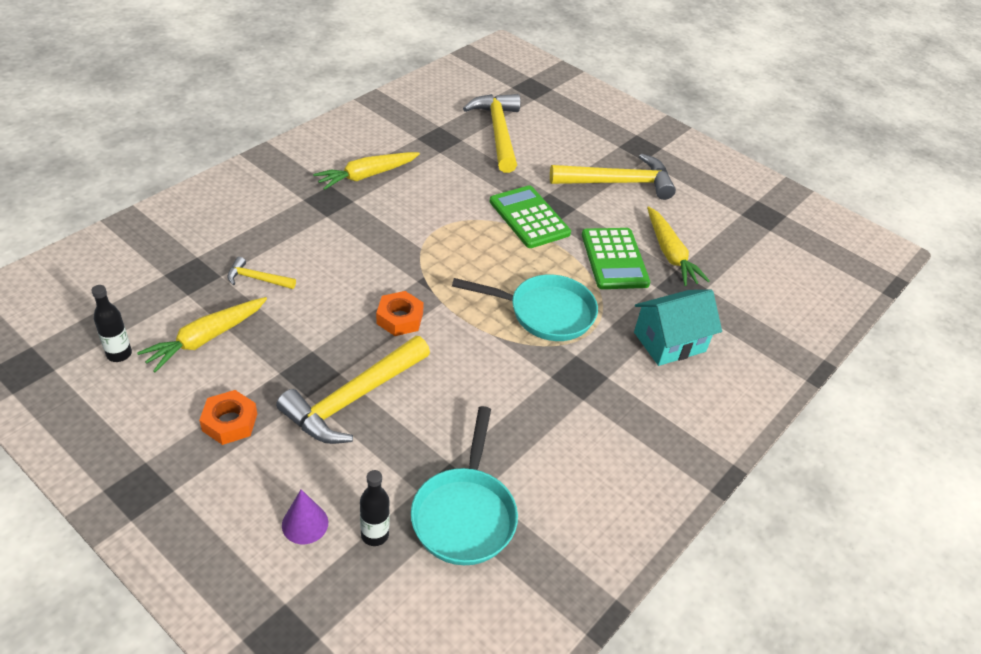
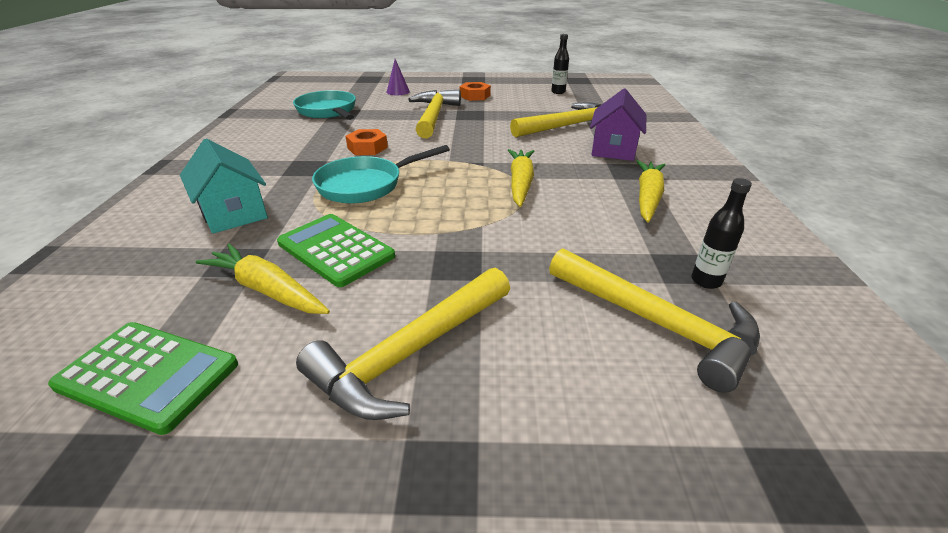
camera: 145 degrees right, 10 degrees down
(206, 338) = (538, 105): yellow carrot -> yellow carrot (520, 183)
(257, 279) = (568, 126): yellow hammer -> yellow hammer, size x2.11
(288, 224) = (613, 149): none -> purple house
(375, 535) = (364, 97): black bottle -> black bottle (706, 281)
(399, 318) = (462, 144): orange nut -> orange nut (367, 148)
(529, 217) = (466, 241): green calculator -> green calculator (148, 375)
(669, 342) = (233, 213): turquoise house -> turquoise house turned 60 degrees counterclockwise

